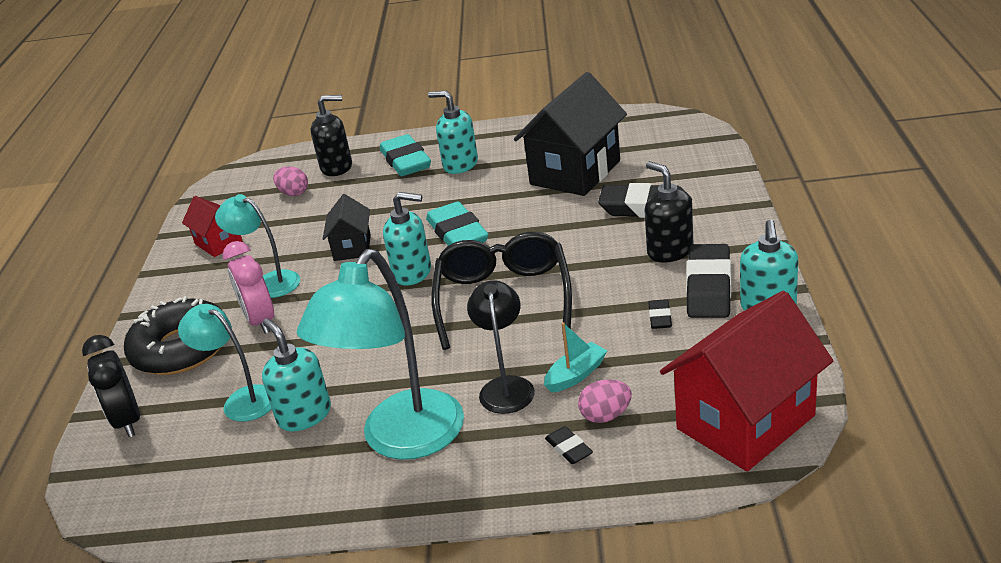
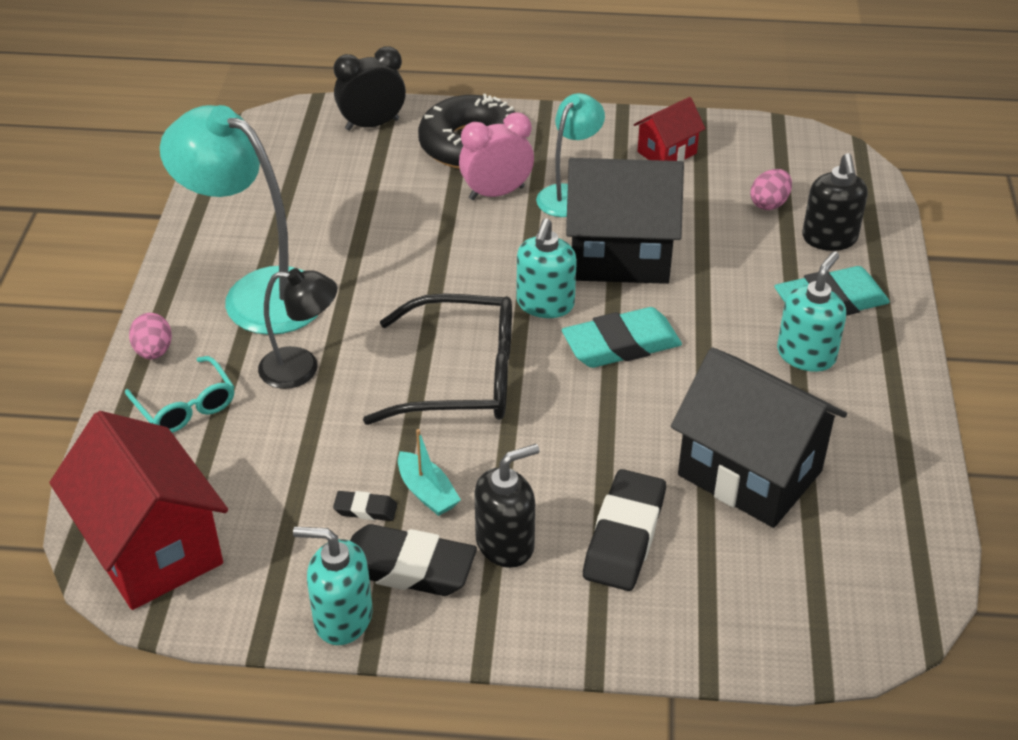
camera: 90 degrees right, 10 degrees up
(241, 400) = (369, 189): turquoise lamp -> none
(304, 415) = (326, 230): turquoise soap dispenser -> none
(352, 247) = (619, 255): black house -> black house, size x1.94
(569, 448) = (186, 406): black eraser -> turquoise glasses
(576, 375) = (294, 424): turquoise boat -> turquoise boat (427, 492)
(606, 416) = (219, 439): pink egg -> pink egg (154, 351)

